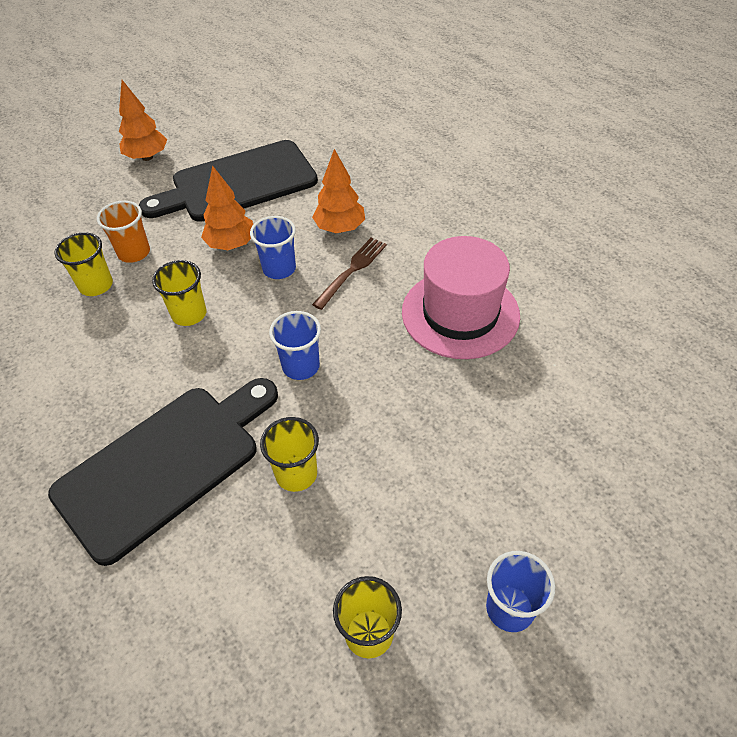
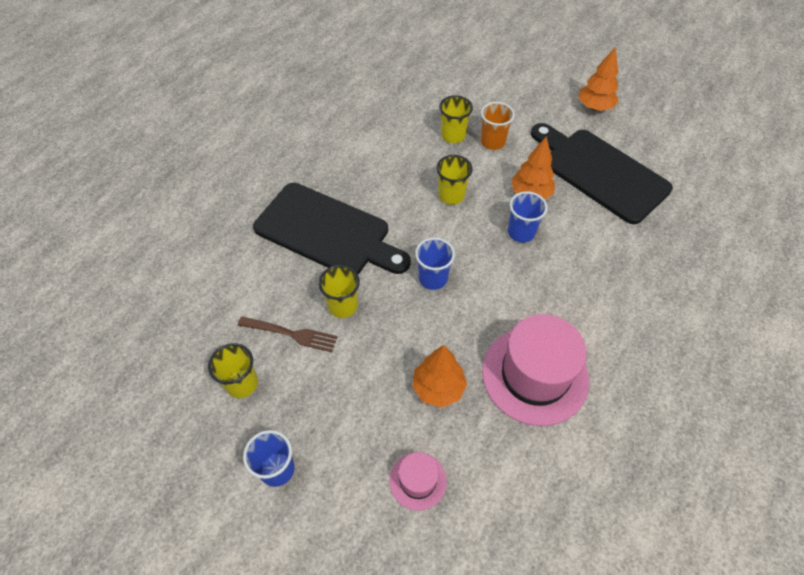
camera: 70 degrees right, 5 degrees up
(340, 228) = (588, 258): orange tree -> orange tree (438, 388)
(352, 270) = (544, 281): brown fork -> brown fork (291, 334)
(555, 452) = (418, 481): none -> pink hat

